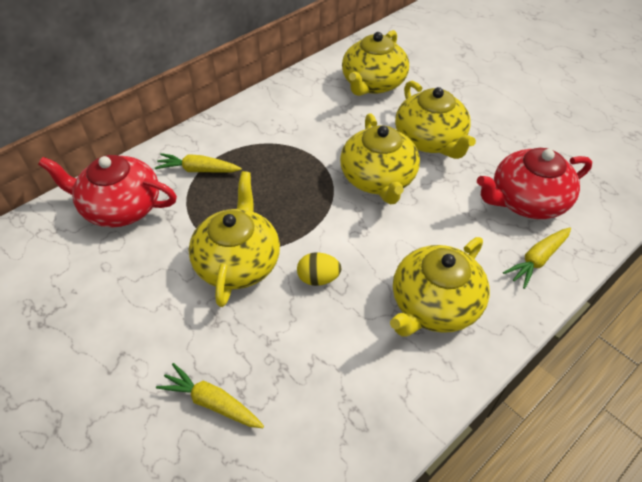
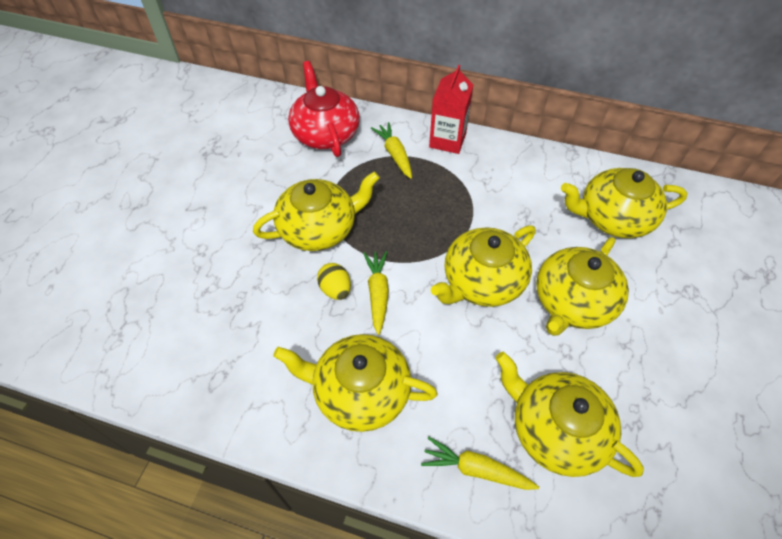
camera: 60 degrees right, 5 degrees up
(212, 402) = (189, 278): yellow carrot -> yellow carrot (377, 293)
(215, 130) = (447, 140): none -> red carton
(526, 201) = (555, 429): red teapot -> yellow teapot

